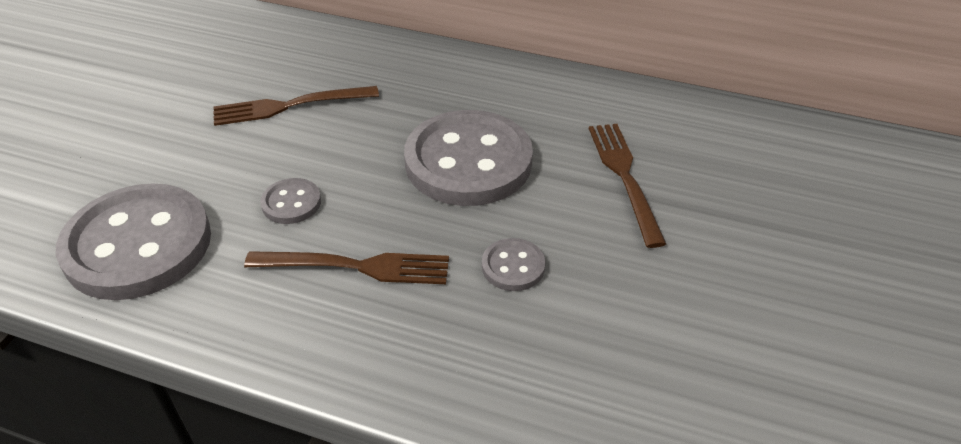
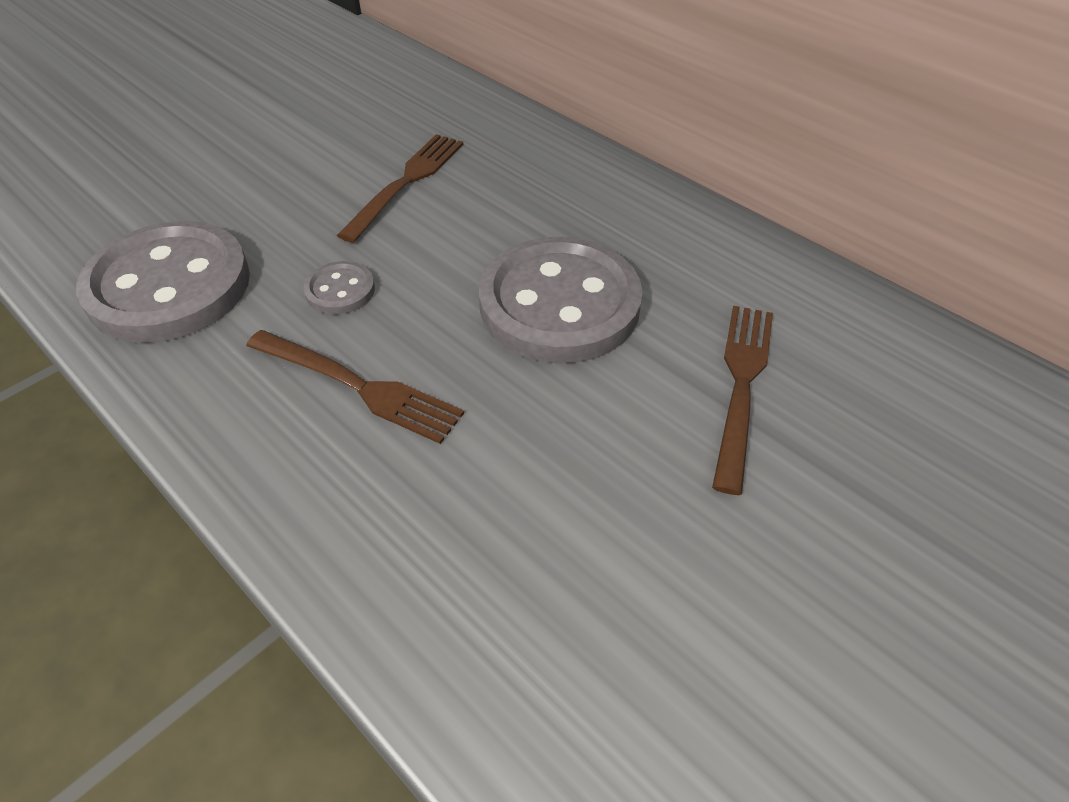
camera: 25 degrees right, 5 degrees up
(288, 106) = (407, 182): brown fork -> brown fork turned 105 degrees clockwise
(513, 266) = (530, 451): grey button -> none

